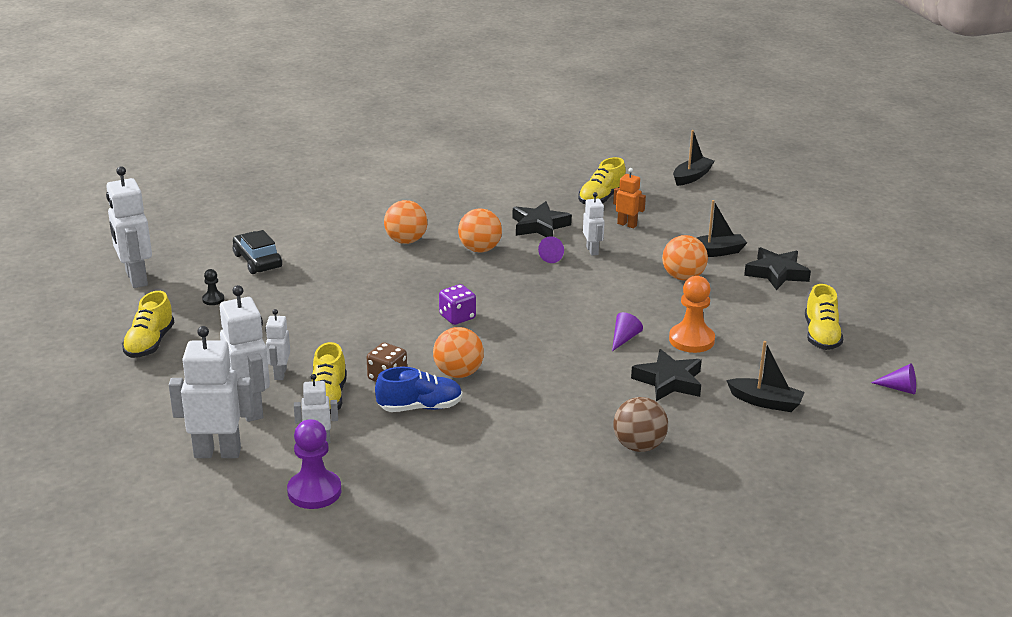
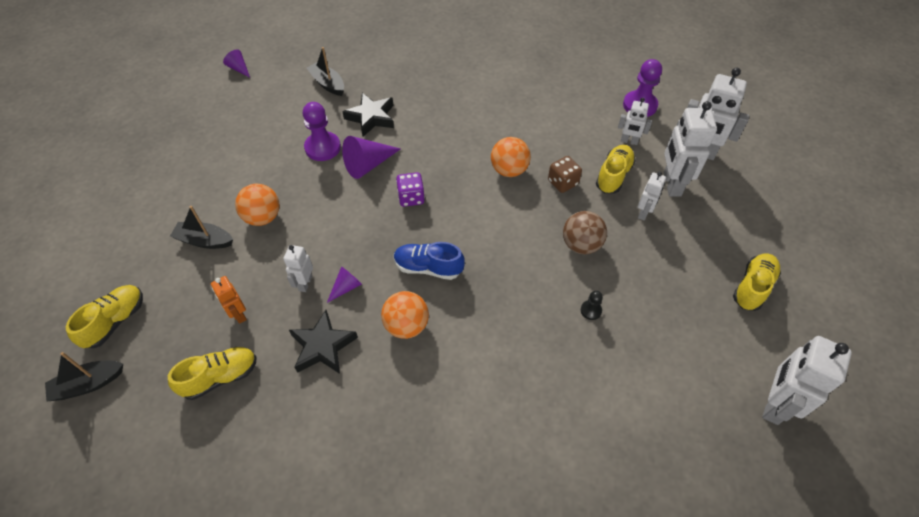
camera: 155 degrees left, 25 degrees up
(136, 278) = (774, 404): white robot -> white robot turned 150 degrees counterclockwise
(213, 299) = (692, 335): black pawn -> black pawn (591, 310)
(257, 261) = (639, 390): black car -> none
(406, 241) = (472, 370): orange ball -> none
(420, 407) = (550, 148): blue shoe -> blue shoe (428, 268)
(457, 317) = (479, 232): purple dice -> purple dice (411, 197)
(624, 338) = (368, 165): purple cone -> purple cone, size x1.77
(639, 446) = (430, 78): brown ball -> brown ball (581, 245)
(691, 340) = (323, 147): orange pawn -> purple pawn
(776, 273) = (187, 195): black star -> none
(821, 336) = (233, 122): yellow shoe -> yellow shoe (115, 321)

